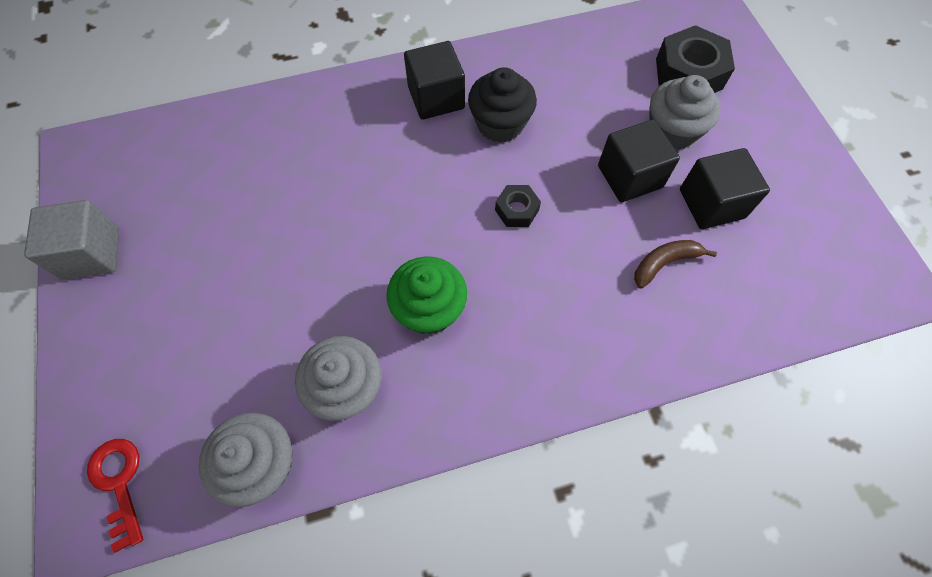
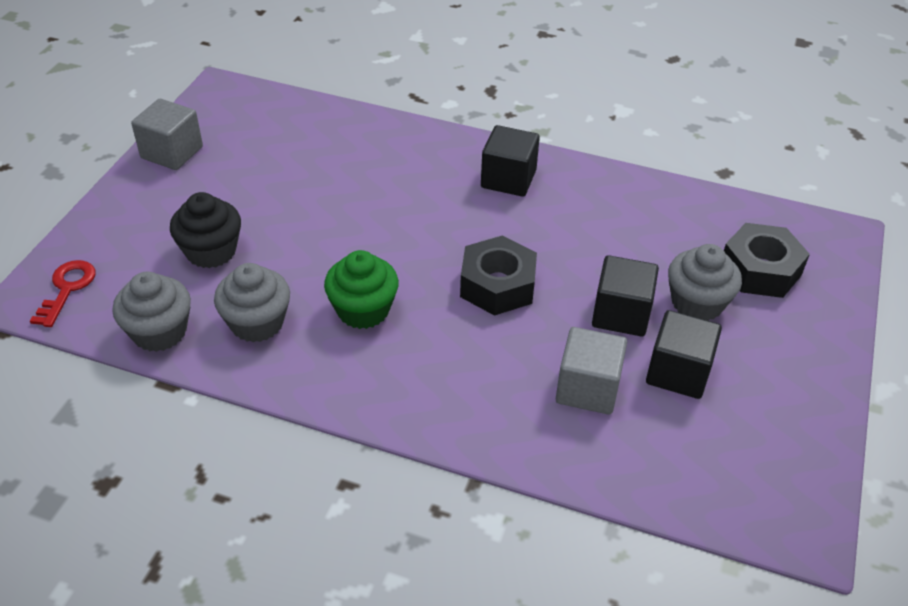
camera: 35 degrees right, 20 degrees down
(500, 124) = (544, 222): black cupcake -> black cupcake (211, 251)
(516, 210) = (497, 285): black nut -> black nut, size x1.86
(664, 263) = (587, 388): brown banana -> grey cube

